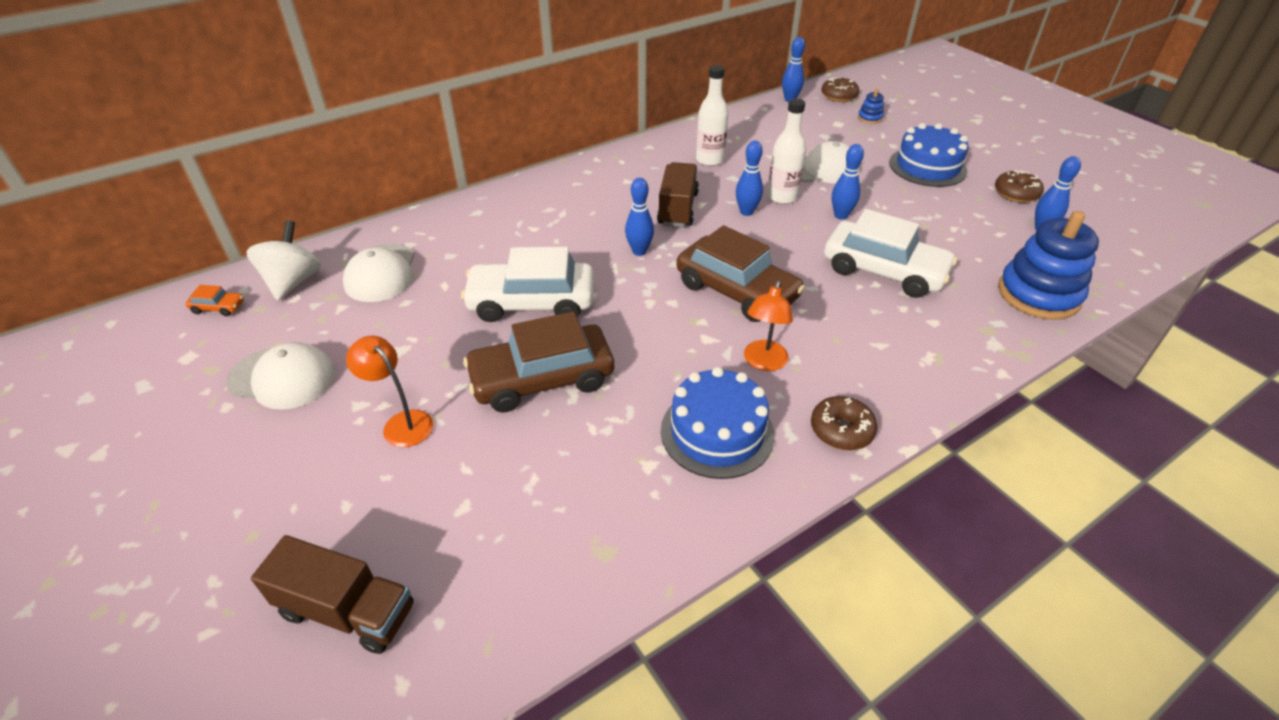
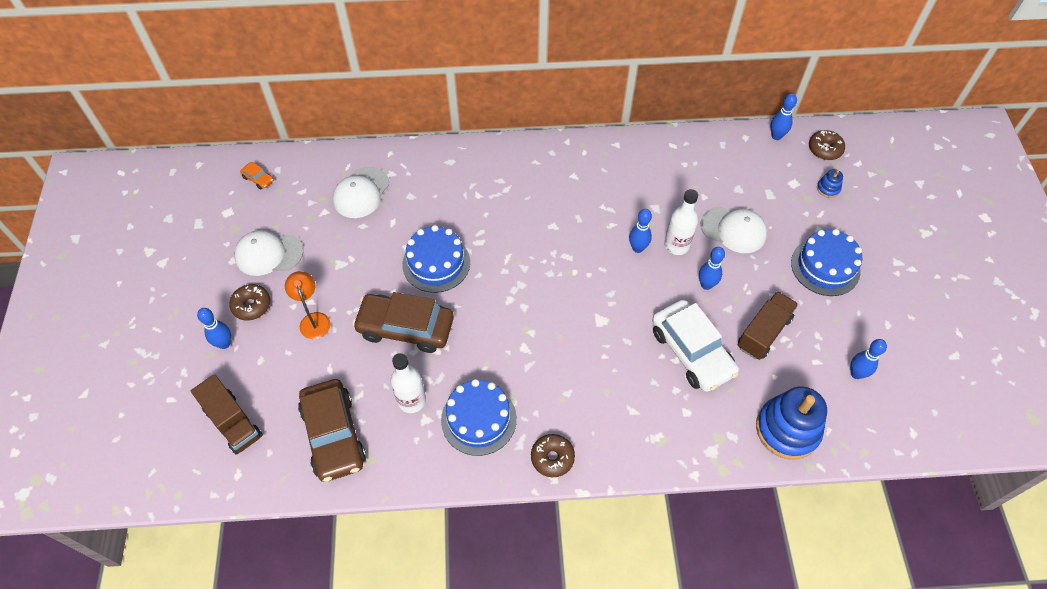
camera: 30 degrees right, 15 degrees up
(283, 378) = (268, 254): white cap -> white cap turned 135 degrees clockwise
(293, 282) = (307, 176): white spinning top -> none
(531, 302) = (436, 263): white car -> blue cake
(639, 251) = (534, 251): blue bowling pin -> blue bowling pin (224, 343)
(678, 209) = (589, 222): brown truck -> brown truck (763, 332)
(710, 160) = (652, 180): white bottle -> white bottle (411, 400)
(737, 291) = (573, 318): brown car -> brown car (334, 435)
(763, 362) = (545, 384): orange lamp -> none
(1016, 194) = (872, 329): brown donut -> brown donut (251, 305)

